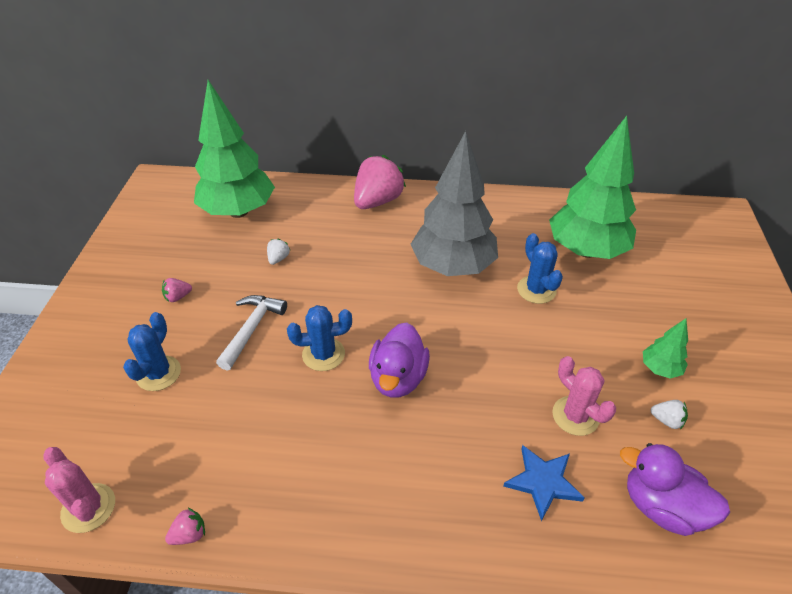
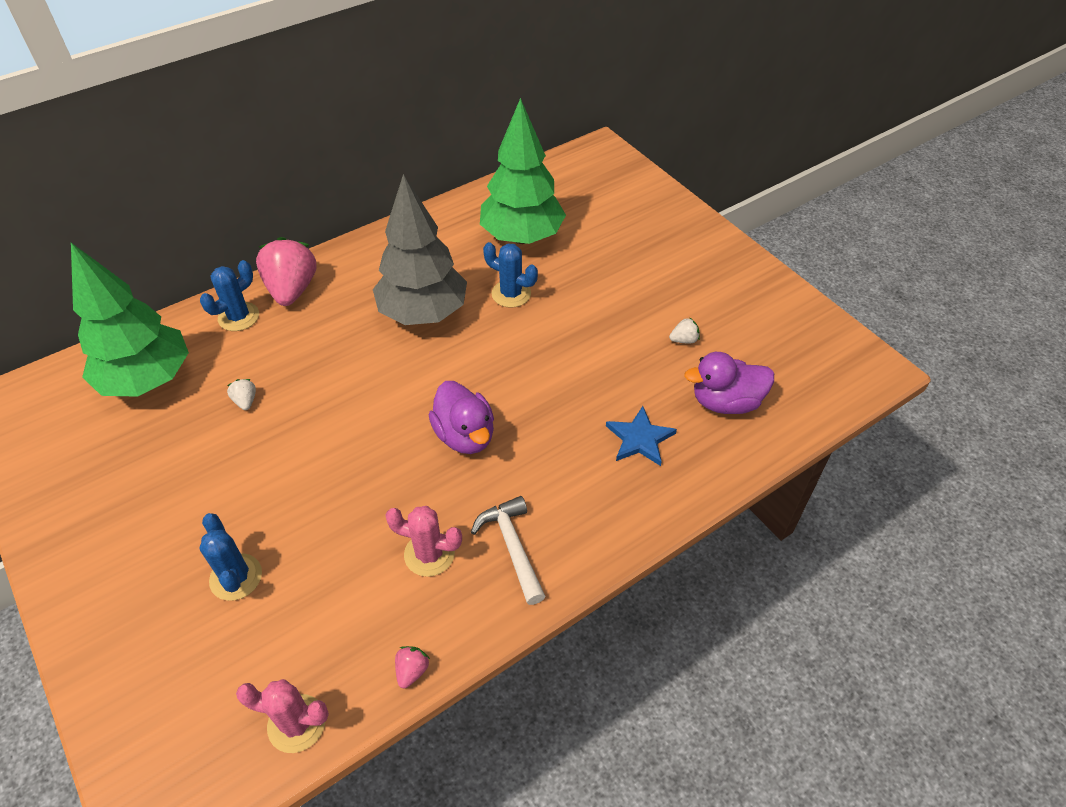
camera: 40 degrees left, 5 degrees up
(178, 297) = (175, 500): pink strawberry -> none
(252, 329) = (288, 480): white hammer -> white hammer (512, 547)
(323, 354) = (381, 458): blue cactus -> blue cactus (238, 317)
(575, 416) = (622, 376): pink cactus -> pink cactus (429, 554)
(660, 369) = (651, 304): green tree -> none

